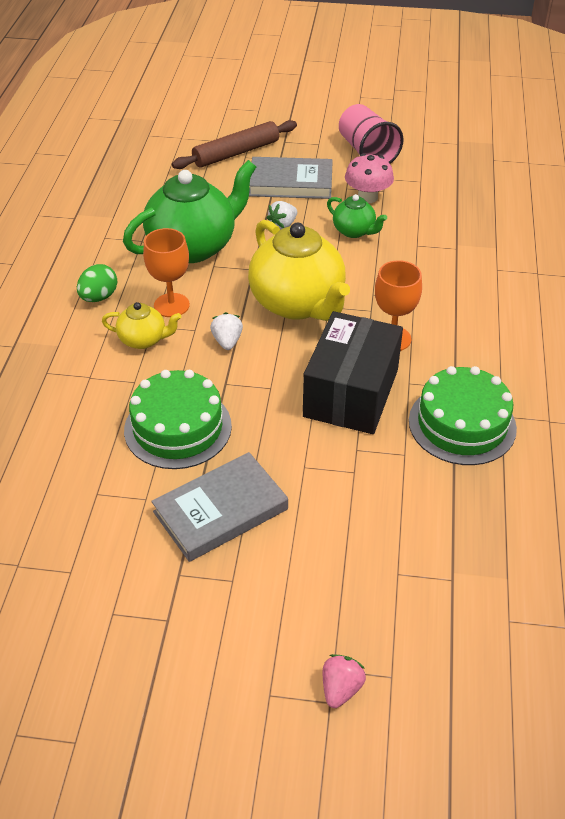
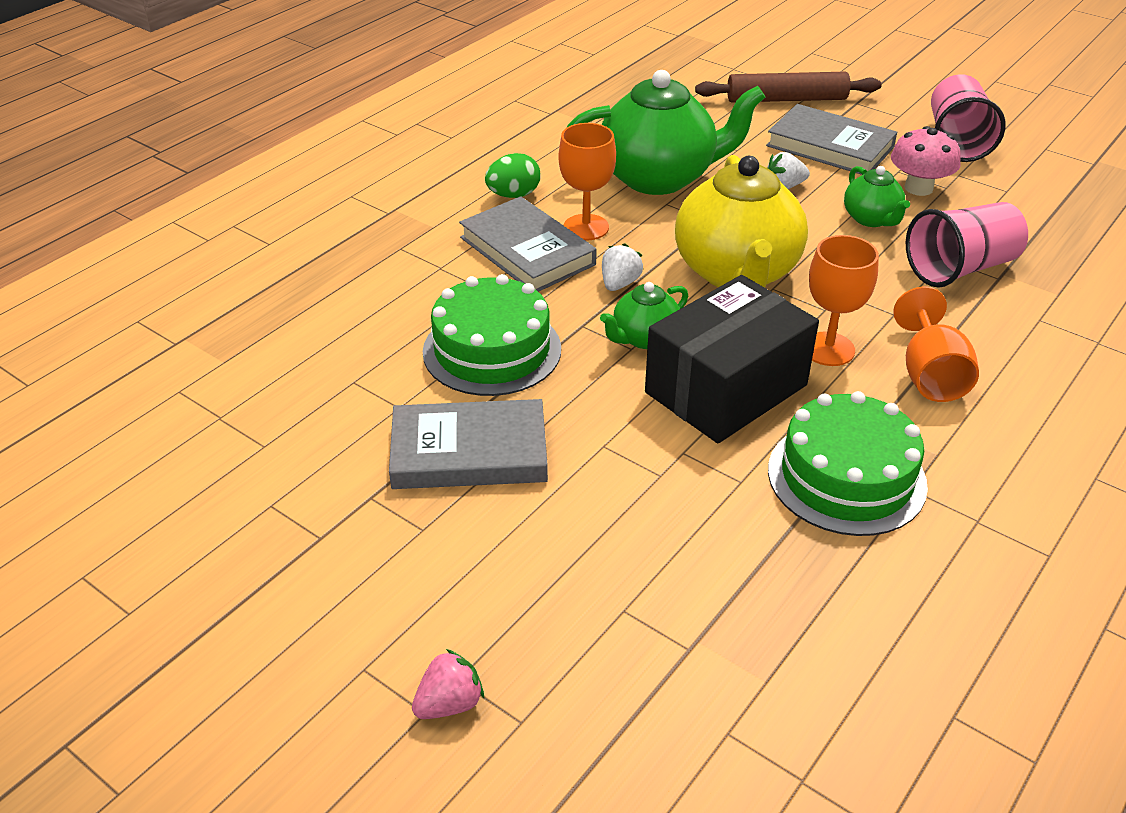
camera: 30 degrees right, 5 degrees down
(143, 340) = (527, 251): yellow teapot -> grey book
(273, 377) = (644, 338): none -> green teapot
(430, 249) = (960, 268): none -> pink cup
(462, 333) = (930, 375): none -> orange goblet

